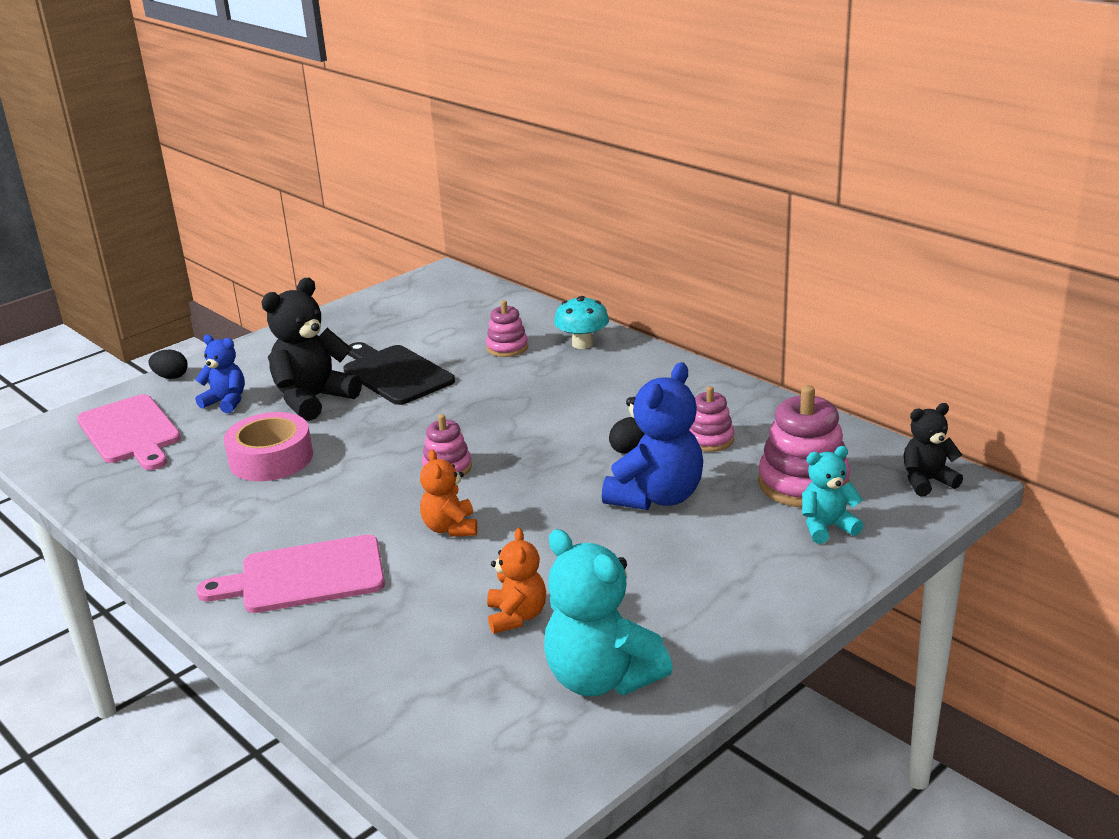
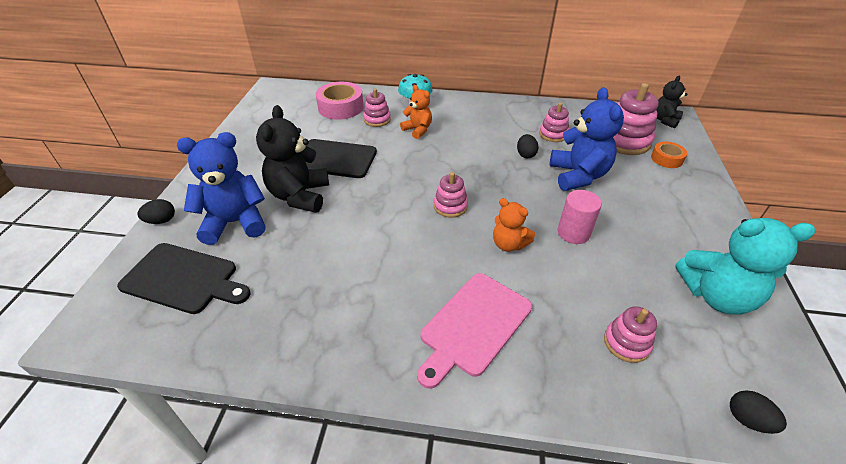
camera: 40 degrees left, 15 degrees up
(130, 432) = (183, 279): pink cutting board -> black cutting board
(226, 402) = (235, 223): blue teddy bear -> blue teddy bear, size x1.73
(271, 459) = (328, 250): pink tape -> pink tape (341, 107)
(424, 661) = (626, 343): none -> pink stacking toy
(434, 774) = (747, 419): none -> black egg
(516, 616) = (624, 282): orange teddy bear -> orange teddy bear (418, 130)
(542, 549) = (573, 233): none -> pink cylinder
(827, 527) = (666, 159): turquoise teddy bear -> orange tape

